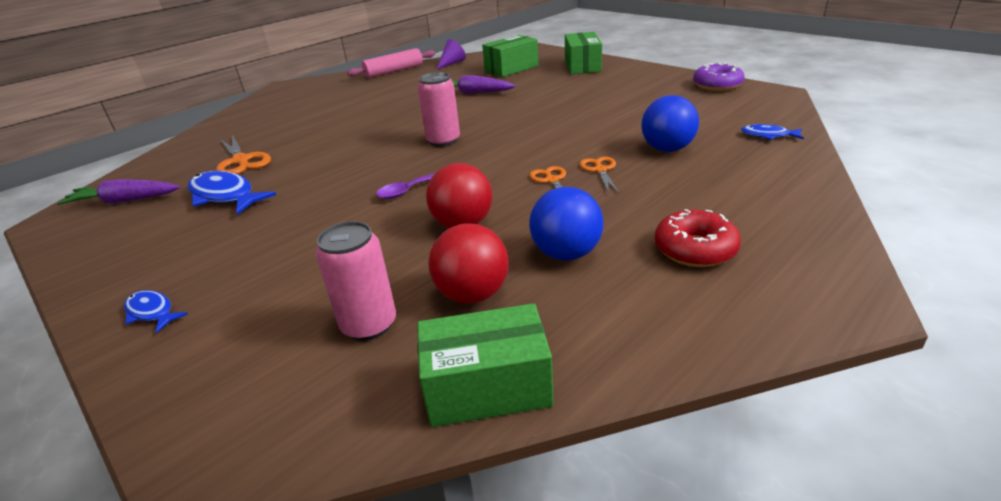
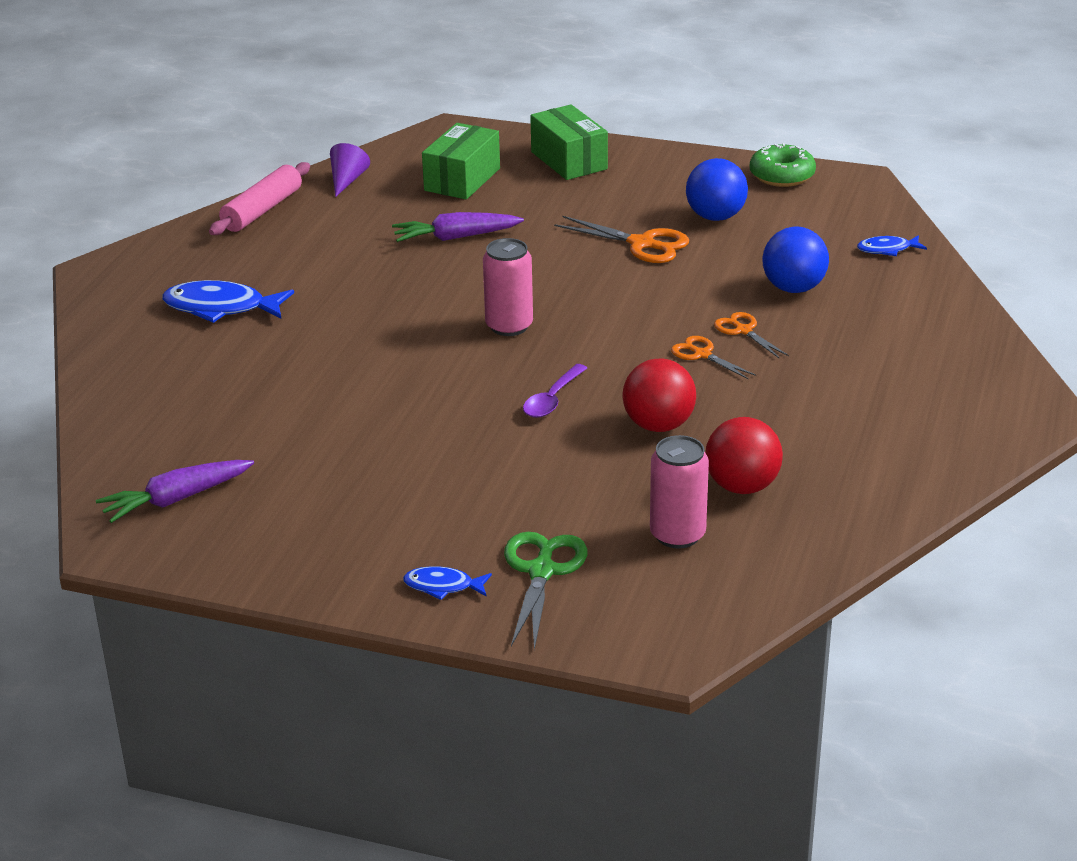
camera: 30 degrees left, 0 degrees up
(225, 196) = (314, 461): blue fish -> blue fish (221, 308)
(229, 324) = (542, 571): none -> green scissors
(241, 161) = (254, 412): orange scissors -> orange scissors (642, 244)
(487, 387) = (826, 546): green box -> none
(566, 253) = (791, 430): blue ball -> blue ball (715, 217)
(695, 249) = (900, 398): red donut -> none
(717, 85) = (782, 176): purple donut -> green donut

